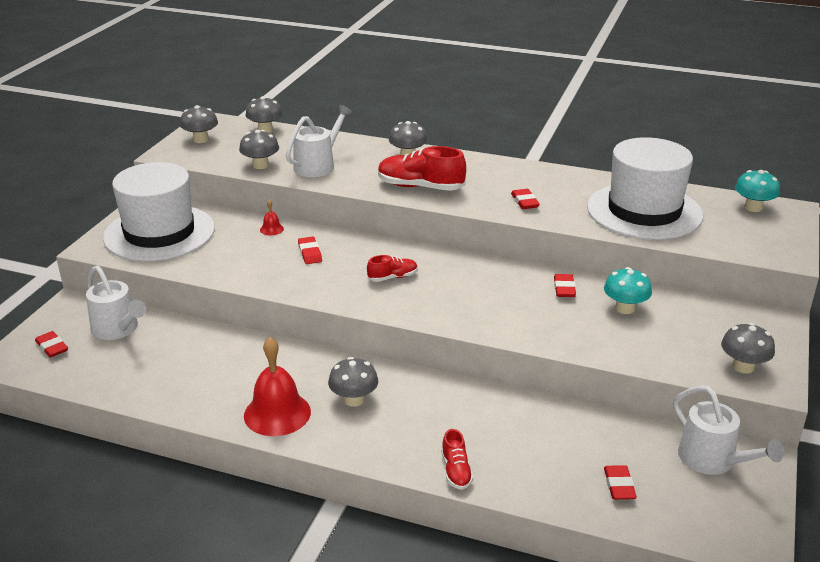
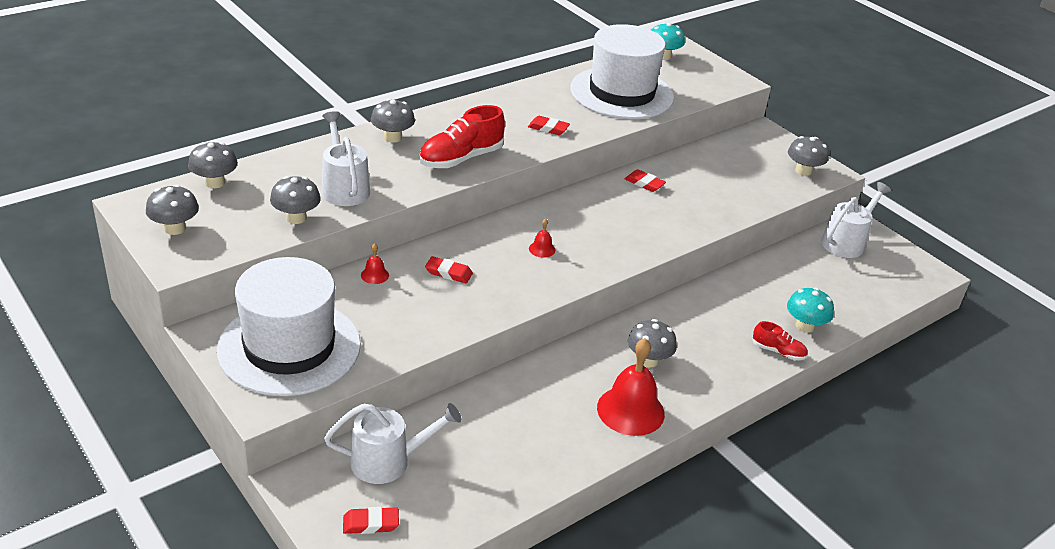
camera: 60 degrees left, 5 degrees up
(392, 277) = (542, 249): red shoe -> red bell
(619, 485) = (844, 290): red eraser -> none
(625, 308) = (695, 174): turquoise mushroom -> turquoise mushroom (805, 326)
(712, 460) = (846, 242): white watering can -> white watering can turned 45 degrees counterclockwise

